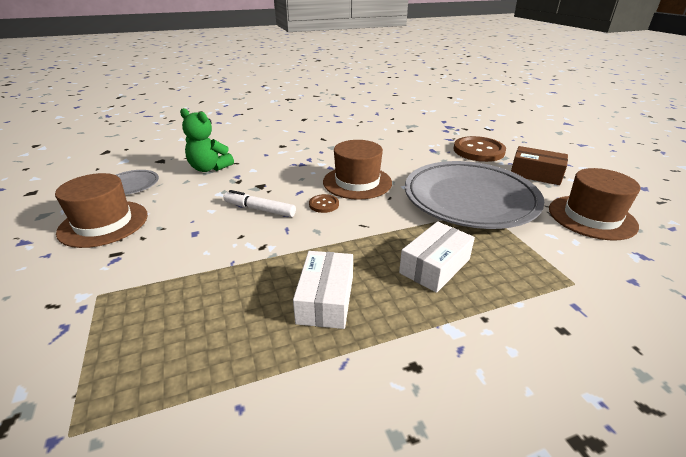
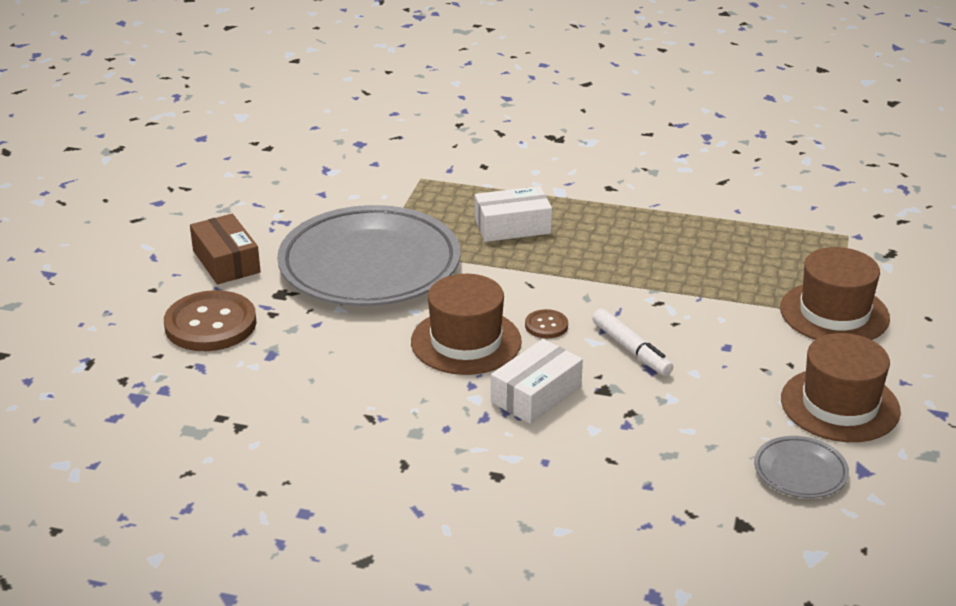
camera: 145 degrees left, 0 degrees up
(209, 168) = (662, 463): green teddy bear -> none
(326, 299) = (634, 239): white box -> white box (536, 394)
(591, 217) = (289, 204): brown hat -> brown hat (834, 313)

